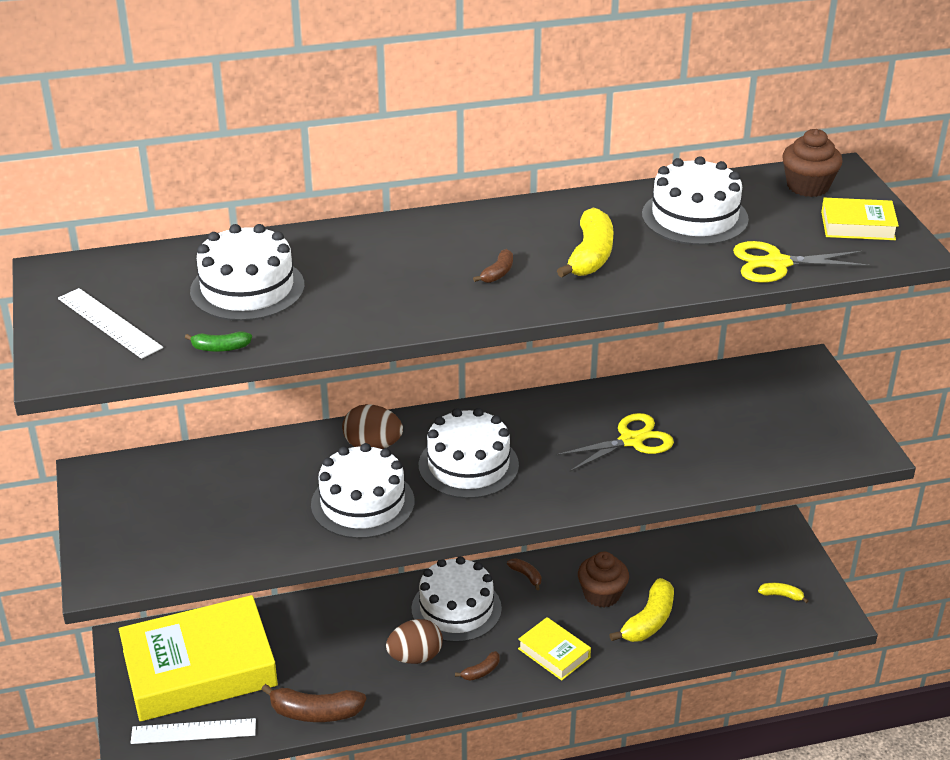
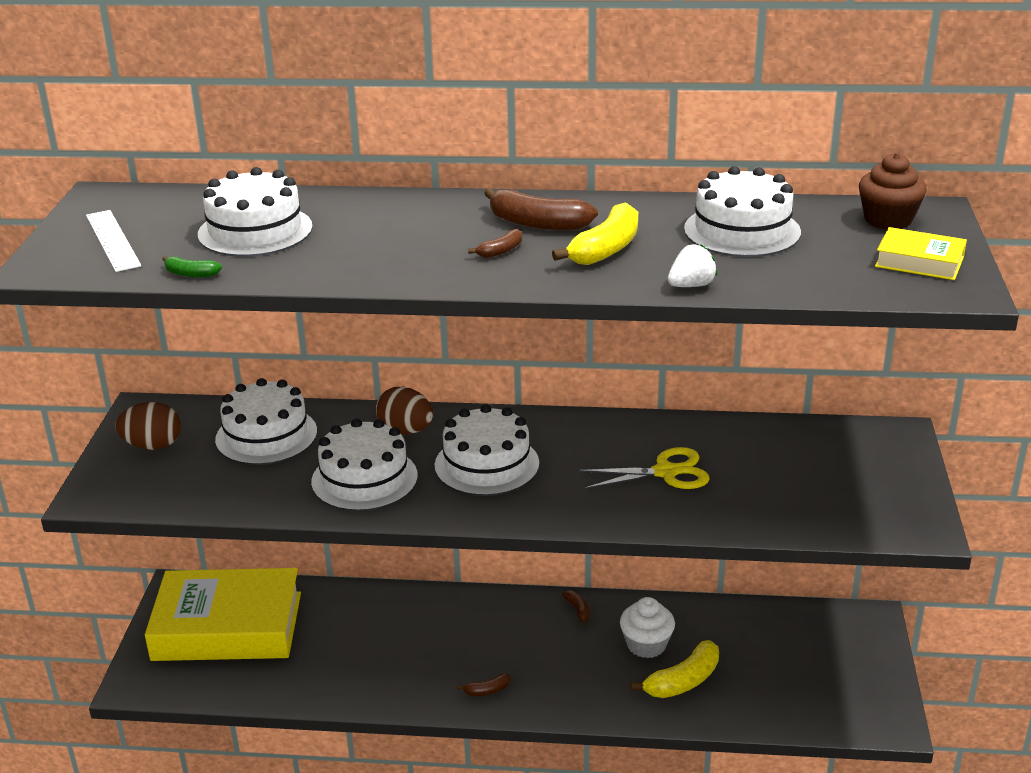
camera: 20 degrees right, 5 degrees down
(193, 731) = (192, 681): white ruler -> none
(315, 712) = (309, 691): brown banana -> brown banana (537, 224)
(415, 657) = (430, 662): brown egg -> brown egg (152, 445)
(456, 609) = (493, 626): white cake -> white cake (266, 435)
(554, 653) = (569, 690): yellow book -> none
(602, 594) = (646, 645): brown cupcake -> white cupcake
(688, 282) = (691, 285): none -> white strawberry
(777, 264) = (801, 283): yellow scissors -> none
(781, 595) = (840, 688): yellow banana -> none

